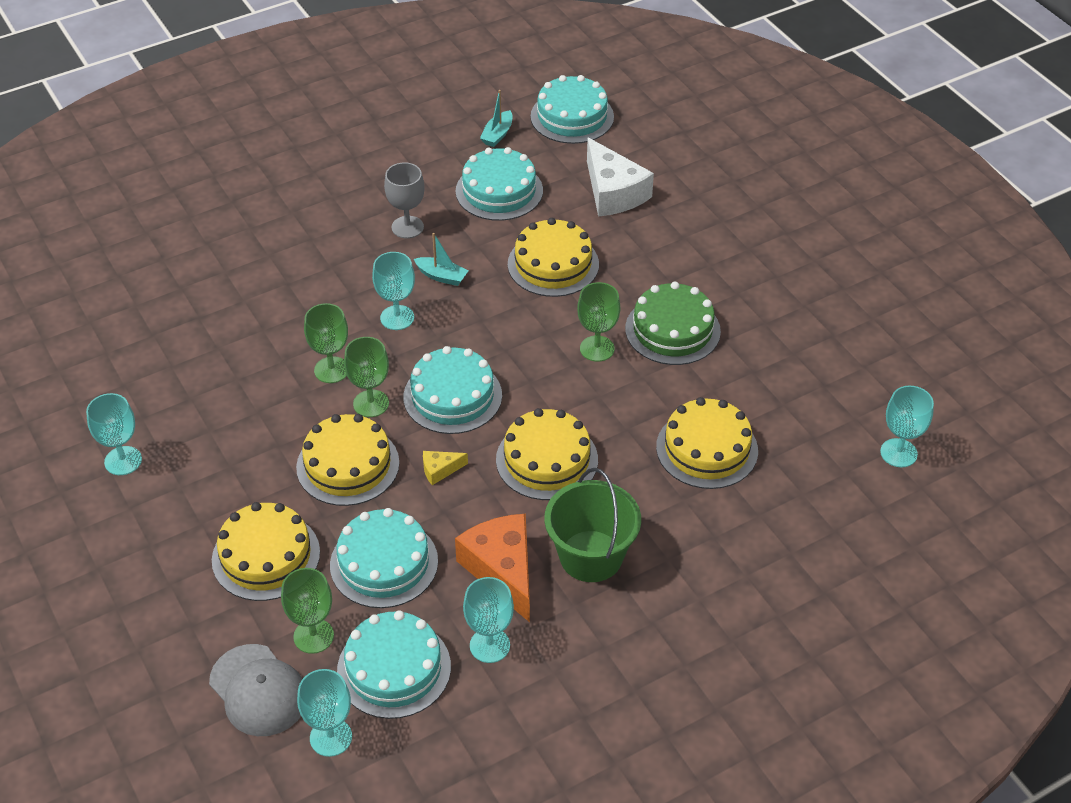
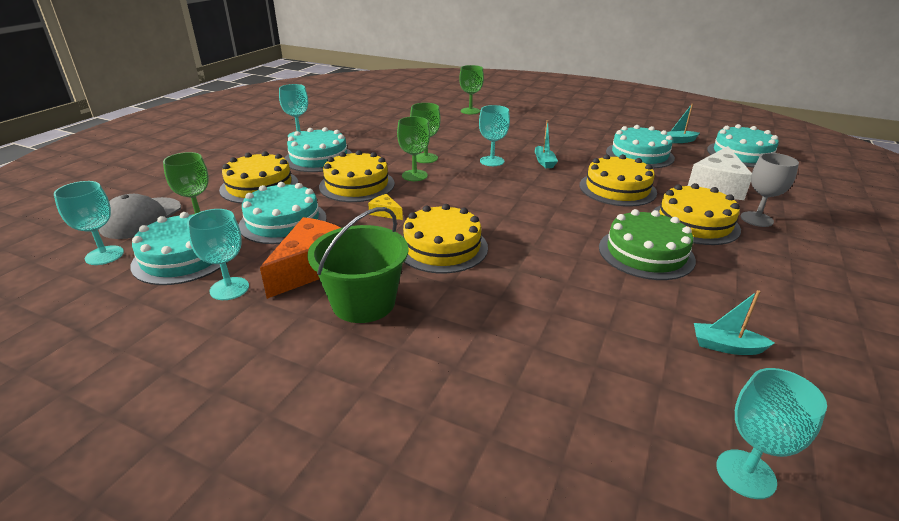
camera: 55 degrees right, 15 degrees down
(407, 227) = (563, 142): grey goblet -> grey goblet (756, 219)
(452, 396) = (454, 196): turquoise cake -> turquoise cake (319, 158)
(597, 348) = (574, 229): green goblet -> green goblet (470, 111)
(707, 449) = (552, 319): yellow cake -> yellow cake (694, 223)
(807, 375) = (726, 346): none -> turquoise boat

